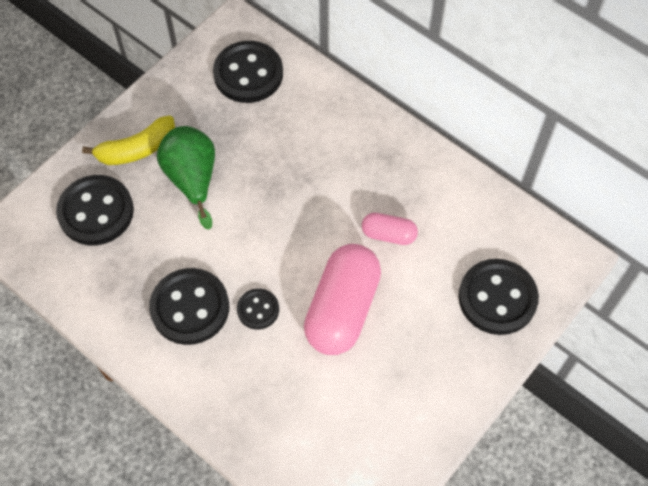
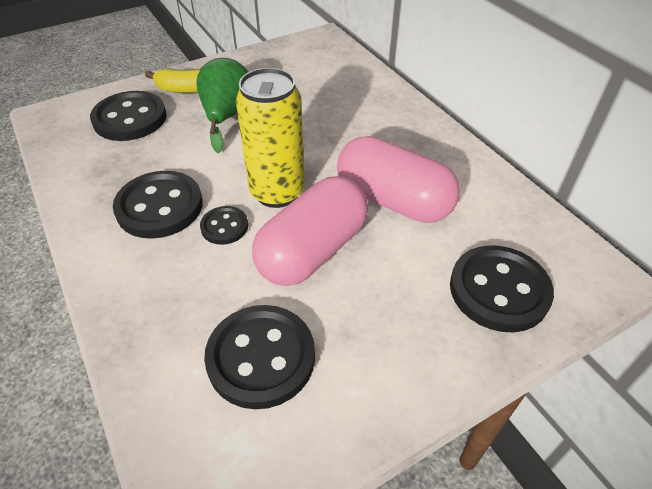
camera: 20 degrees right, 15 degrees down
(248, 74) = (317, 65): black button -> black button (261, 357)
(285, 258) = (277, 192): none -> yellow can
(388, 234) = (393, 200): pink capsule -> pink capsule, size x2.00

